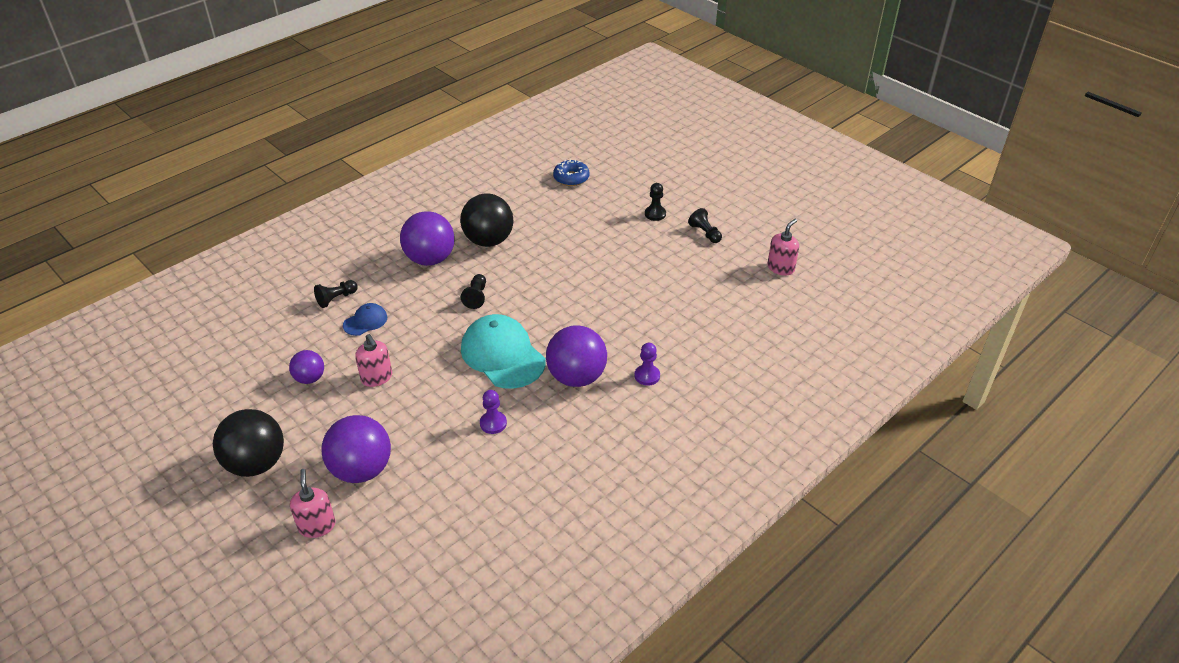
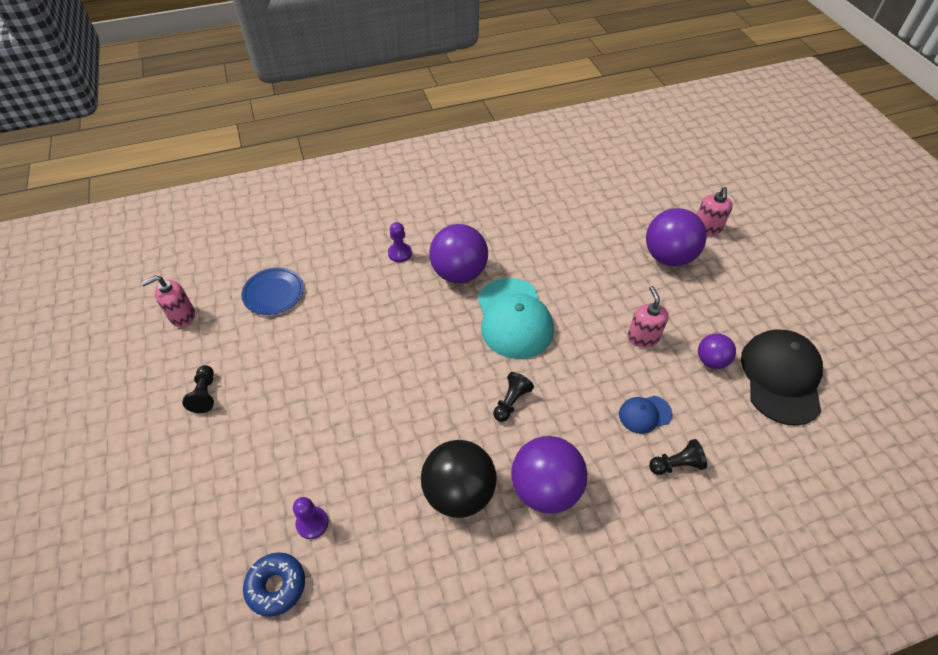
camera: 155 degrees left, 10 degrees up
(244, 385) = (781, 377): none -> black cap
(256, 463) = (759, 291): black ball -> none
(493, 423) = (549, 258): purple pawn -> purple pawn (312, 523)
(655, 214) = (230, 452): black pawn -> none
(727, 306) = (273, 293): none -> blue plate

